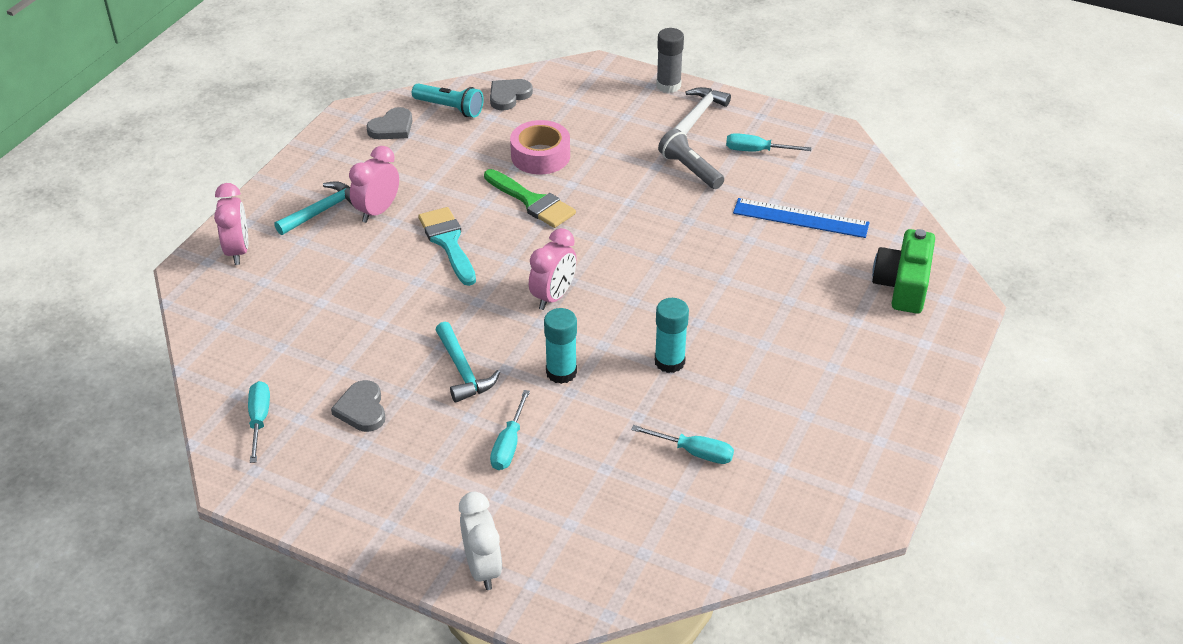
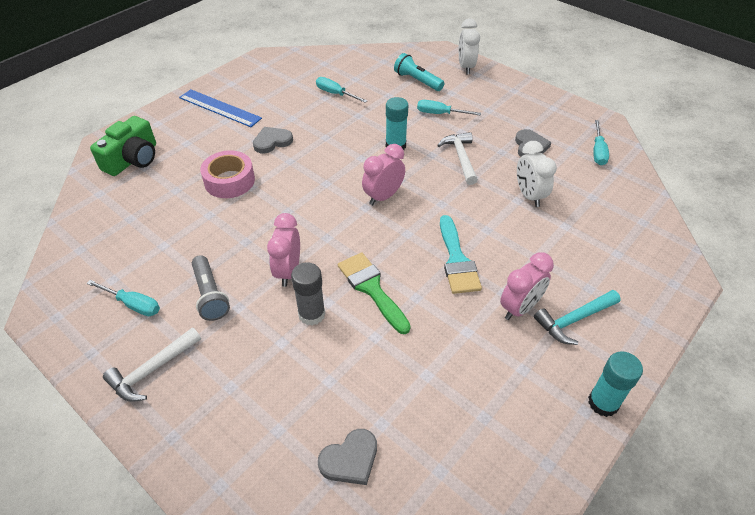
camera: 165 degrees left, 5 degrees up
(238, 251) = (648, 289): pink clock -> pink clock (288, 271)
(365, 332) = (529, 196): none -> white clock
(392, 127) = (502, 432): grey heart -> grey heart (272, 141)
(450, 108) = (428, 452): turquoise flashlight -> turquoise flashlight (417, 81)
(463, 370) = (461, 158): turquoise hammer -> white hammer
(509, 445) = (440, 114): turquoise screwdriver -> turquoise screwdriver turned 105 degrees counterclockwise
(540, 156) = (345, 346): pink tape -> pink tape (229, 181)
(668, 86) = (153, 430): grey glue stick -> grey glue stick (311, 314)
(669, 362) = (323, 140): turquoise glue stick -> turquoise glue stick (603, 403)
(800, 218) = (155, 224): blue ruler -> blue ruler (220, 108)

